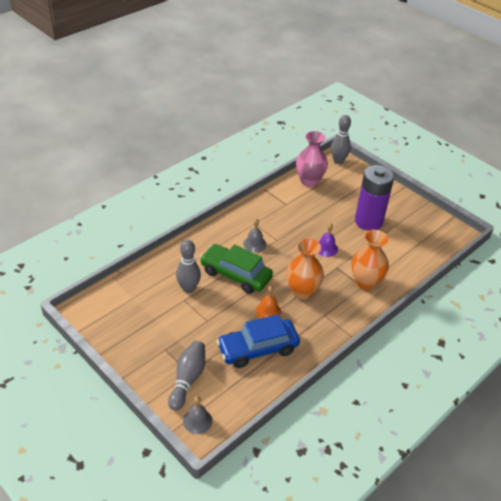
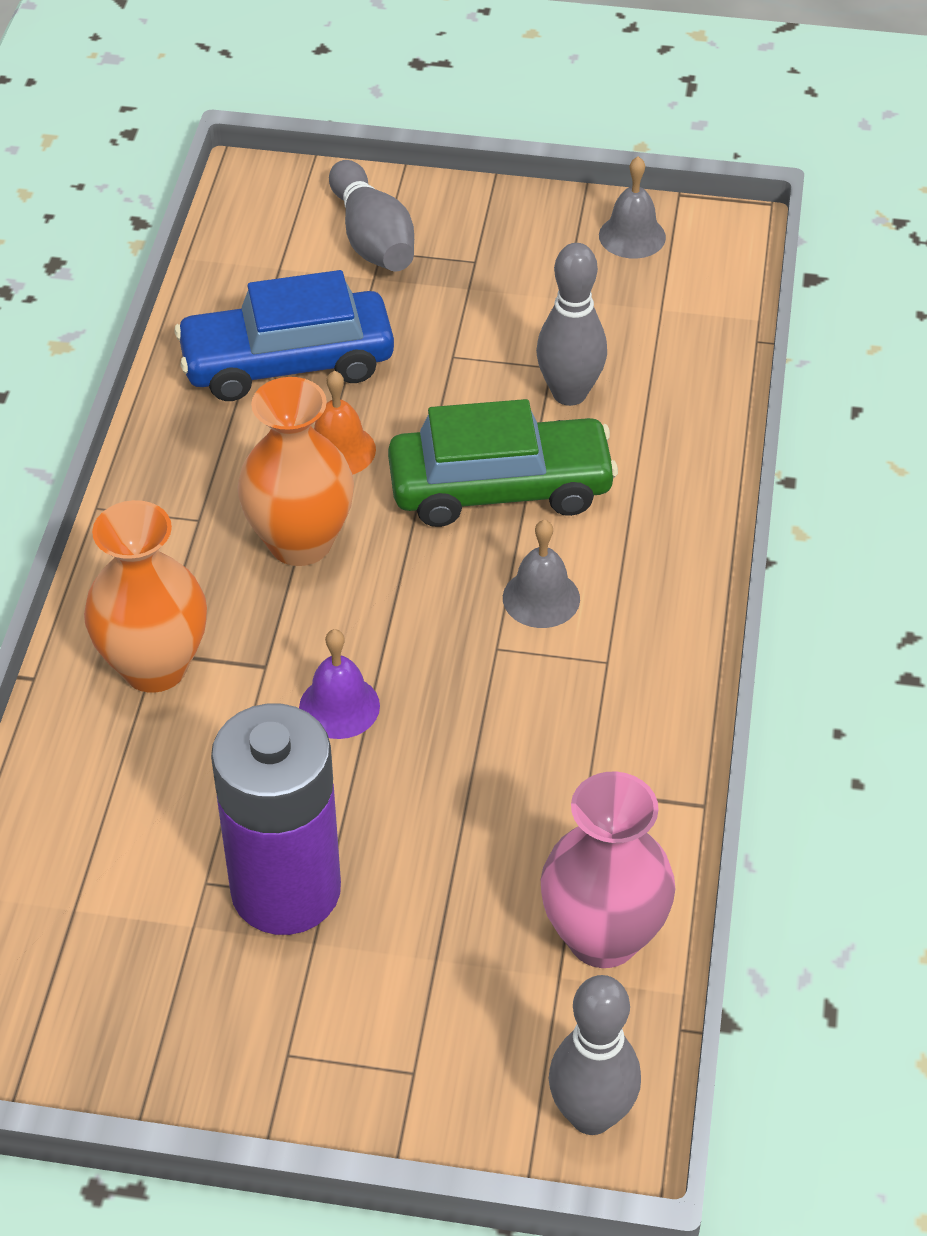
camera: 145 degrees right, 5 degrees up
(197, 421) = (284, 193): grey bell -> grey bell (632, 236)
(258, 349) = (287, 363): blue car -> blue car turned 135 degrees counterclockwise

